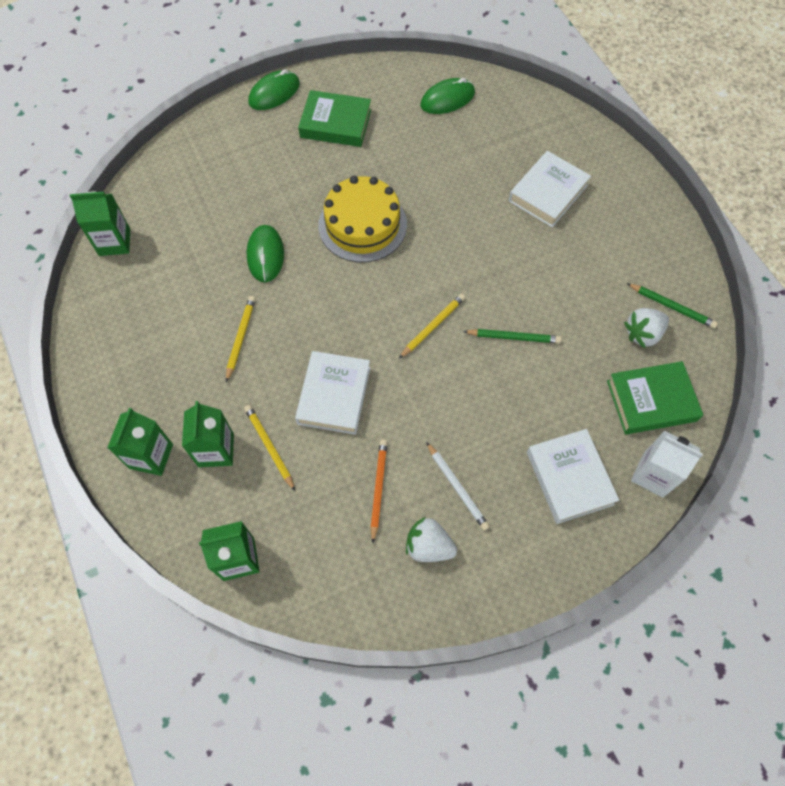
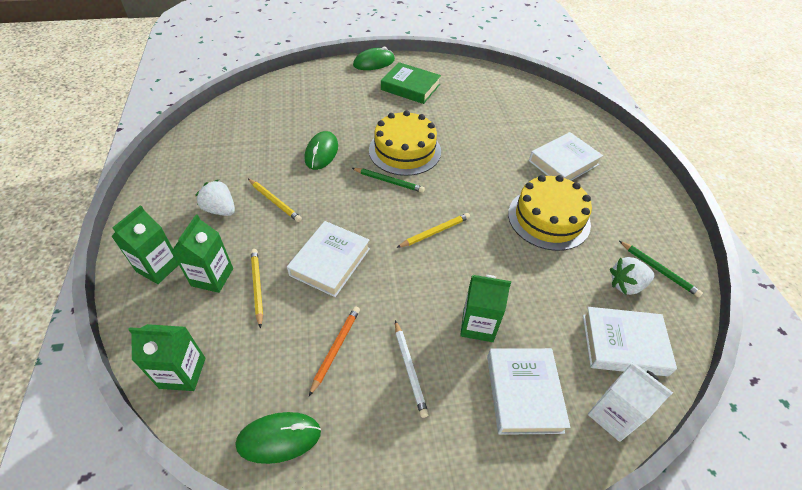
camera: 15 degrees right, 15 degrees down
(114, 242) = (217, 121): green carton -> green carton (478, 325)
(240, 338) = (275, 201): yellow pencil -> yellow pencil turned 105 degrees clockwise
(428, 546) = (362, 416): white strawberry -> white strawberry (220, 210)
(447, 99) = (500, 90): green mouse -> green mouse (279, 438)
(514, 337) = (504, 257): green pencil -> green pencil (389, 181)
(548, 274) = (548, 218): none -> yellow cake
(651, 401) = (624, 344): green book -> white book

